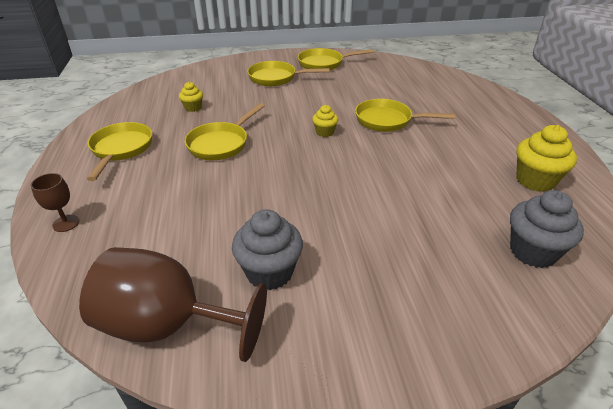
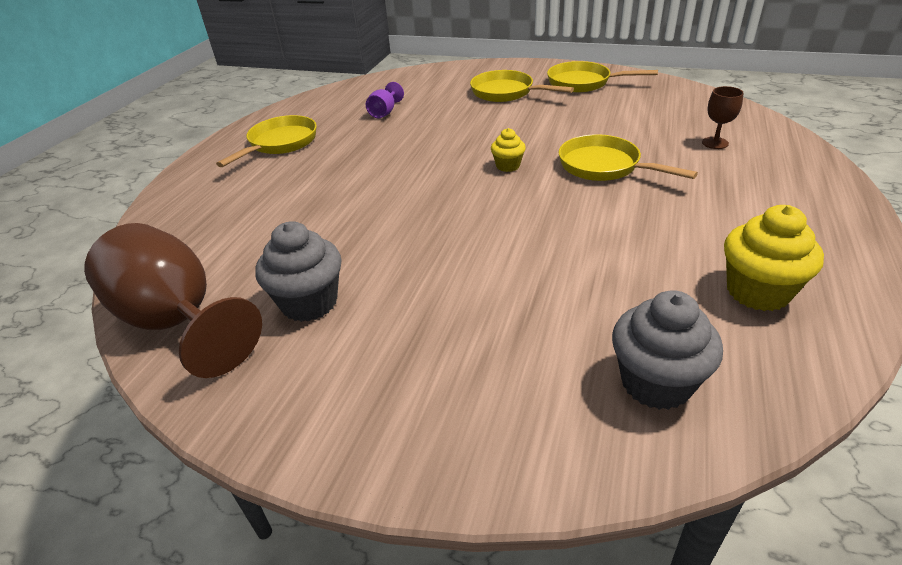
camera: 30 degrees right, 0 degrees up
(66, 223) = (178, 203): brown goblet -> brown goblet (715, 143)
(193, 108) = (384, 113): yellow cupcake -> purple goblet
(221, 144) = (379, 156): yellow pan -> none

